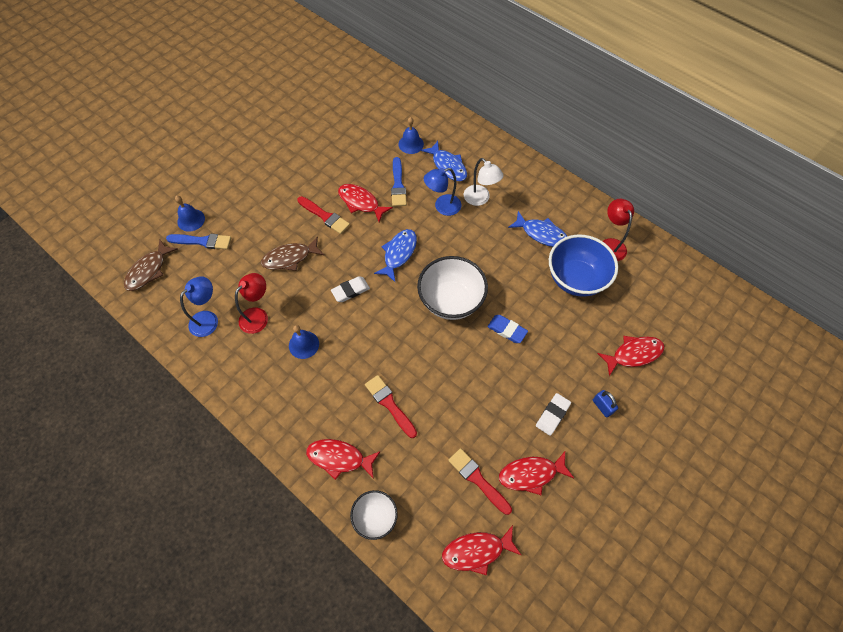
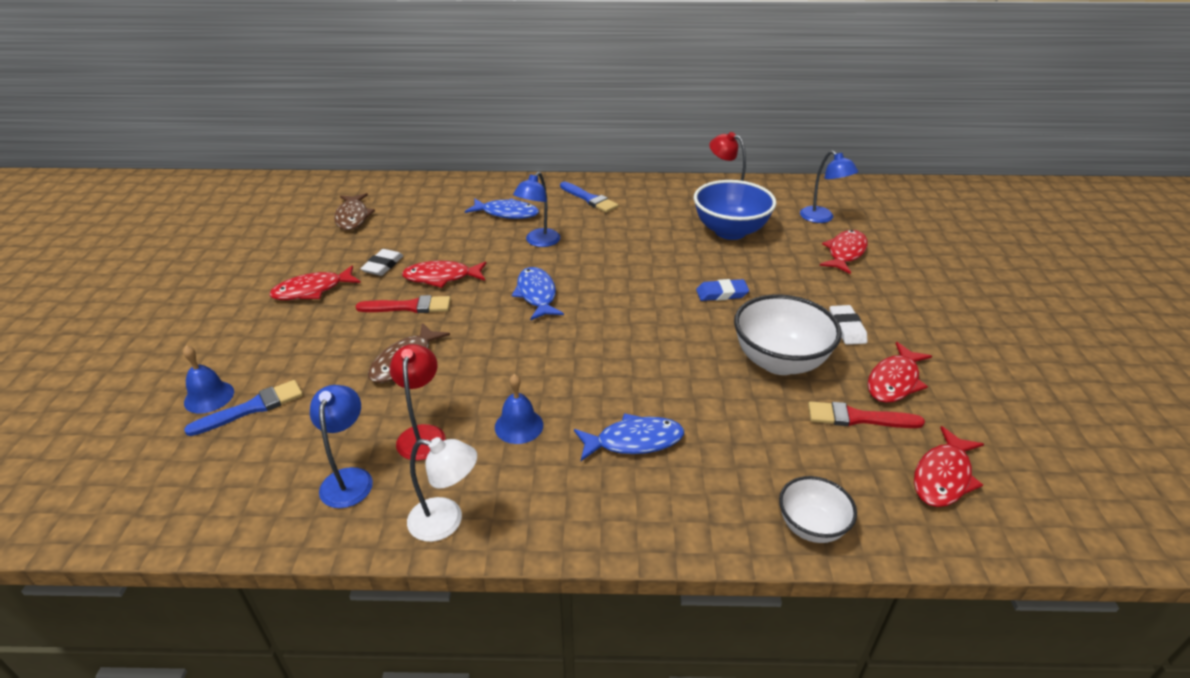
camera: 40 degrees left, 25 degrees down
(149, 270) = (186, 482): brown fish -> brown fish (353, 217)
(339, 458) = (698, 501): red fish -> red fish (312, 290)
(350, 290) = (518, 349): white eraser -> white eraser (383, 265)
(389, 404) = (688, 416): red brush -> none
(398, 185) = (469, 247): blue brush -> blue brush (589, 199)
(411, 144) = (446, 214): blue bell -> none
(451, 301) = (639, 301): white bowl -> white bowl (779, 361)
(480, 199) = (570, 221): white lamp -> white lamp (446, 521)
(541, 234) = (659, 218): blue fish -> blue fish (634, 441)
(602, 406) = (874, 298): blue padlock -> none
(658, 310) = (822, 218): none -> blue lamp

